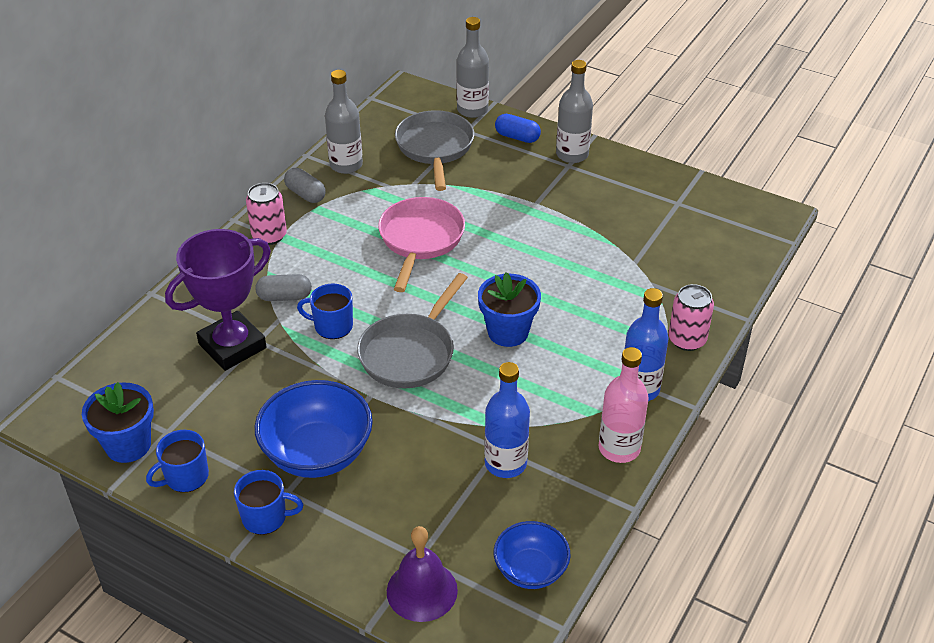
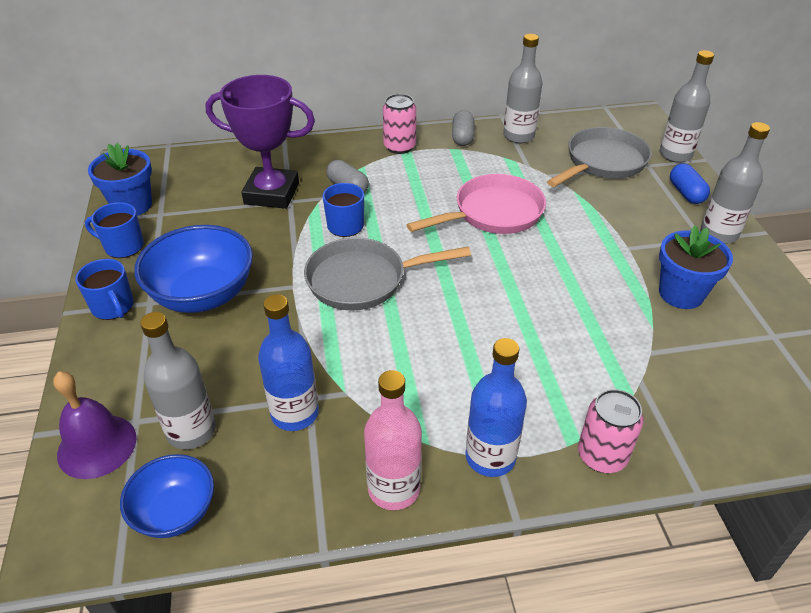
camera: 50 degrees right, 0 degrees up
(463, 528) = (191, 431): none -> grey bottle
(508, 332) = (454, 321): blue flower pot -> blue flower pot (681, 293)

